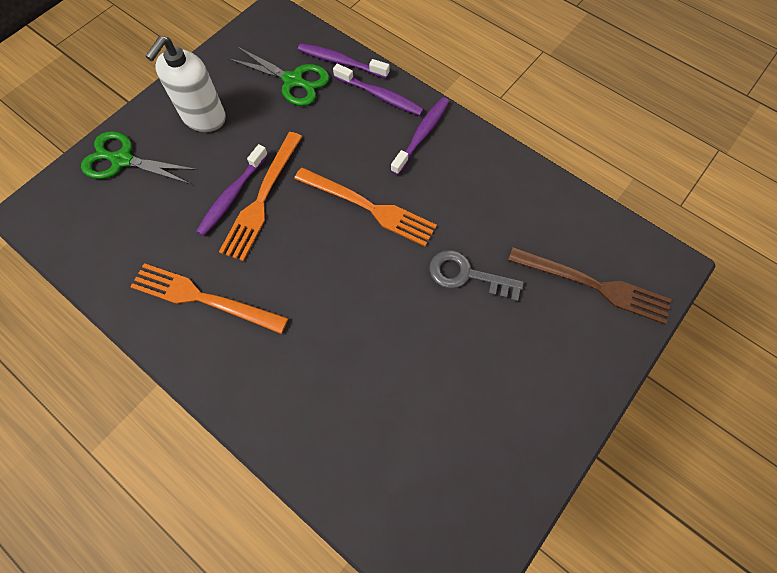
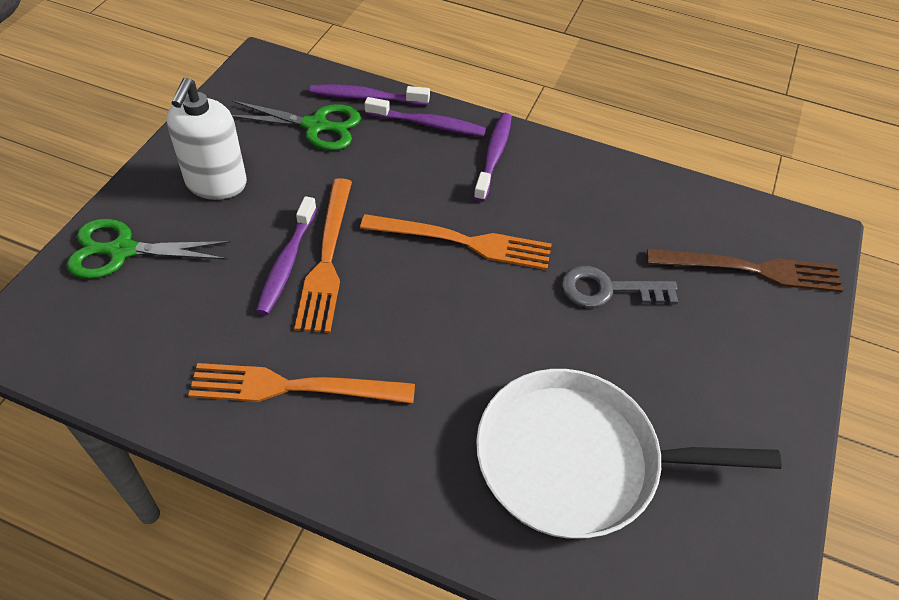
camera: 20 degrees left, 15 degrees down
(384, 411) = (577, 460): none -> white pan

